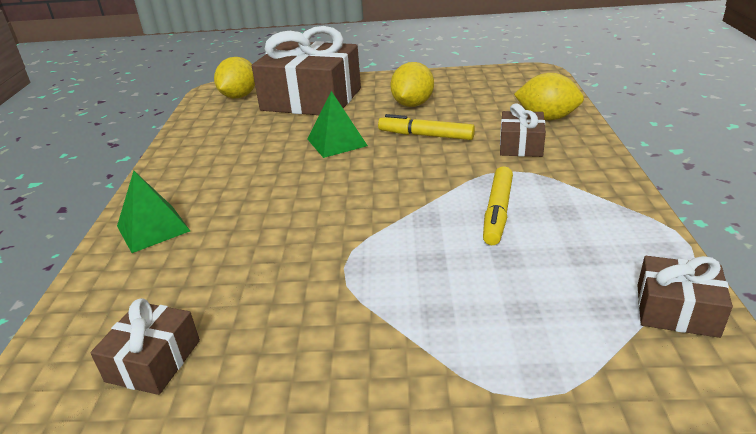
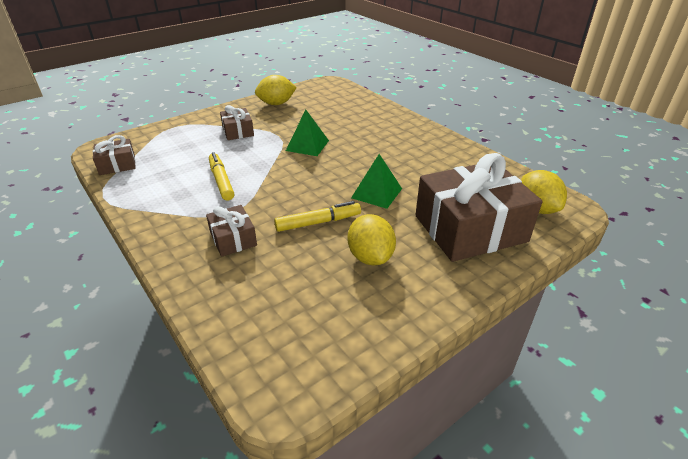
camera: 140 degrees right, 5 degrees up
(153, 228) = (388, 120): green pyramid -> green pyramid (307, 145)
(153, 361) = (310, 97): brown gift -> brown gift (238, 131)
(546, 118) = (225, 285): yellow lemon -> yellow lemon (276, 104)

